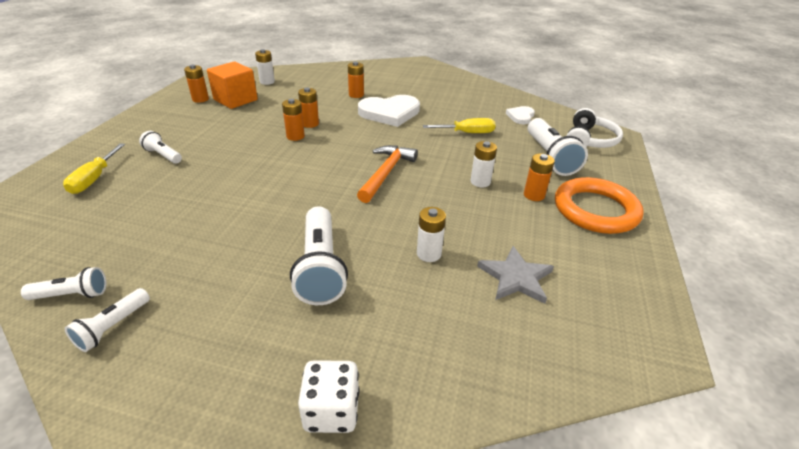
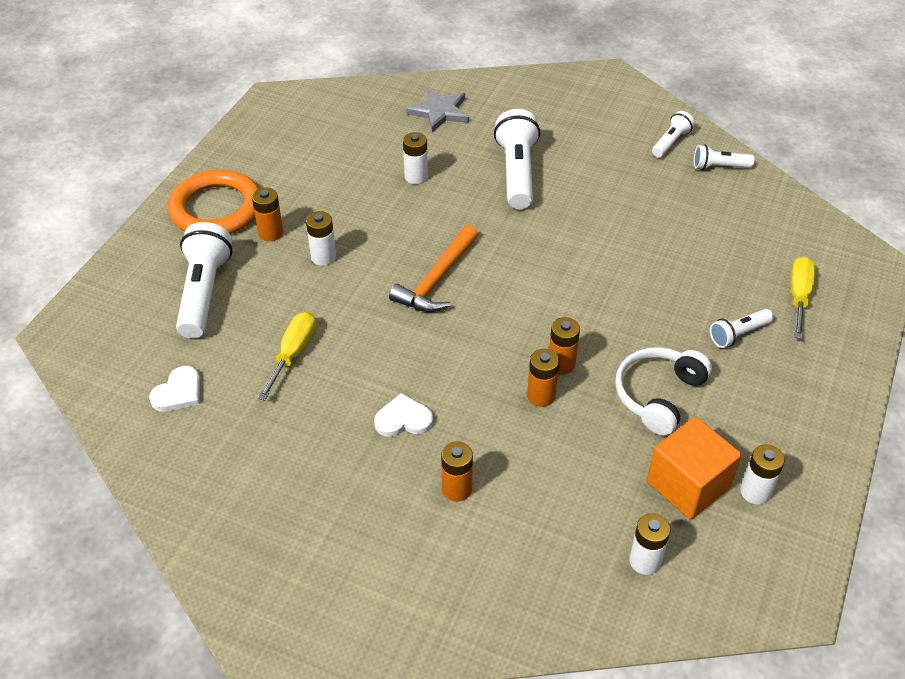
camera: 170 degrees left, 10 degrees up
(163, 155) = (738, 334): white flashlight -> white flashlight turned 105 degrees clockwise
(200, 99) = (755, 492): orange battery -> white battery
(331, 411) = (507, 89): white dice -> none
(390, 113) = (403, 419): white heart -> white heart, size x0.53
(467, 133) = (293, 353): yellow screwdriver -> yellow screwdriver turned 105 degrees clockwise
(515, 277) = (347, 151): grey star -> grey star (440, 112)
(589, 140) = (116, 323): white headphones -> white headphones (659, 395)

